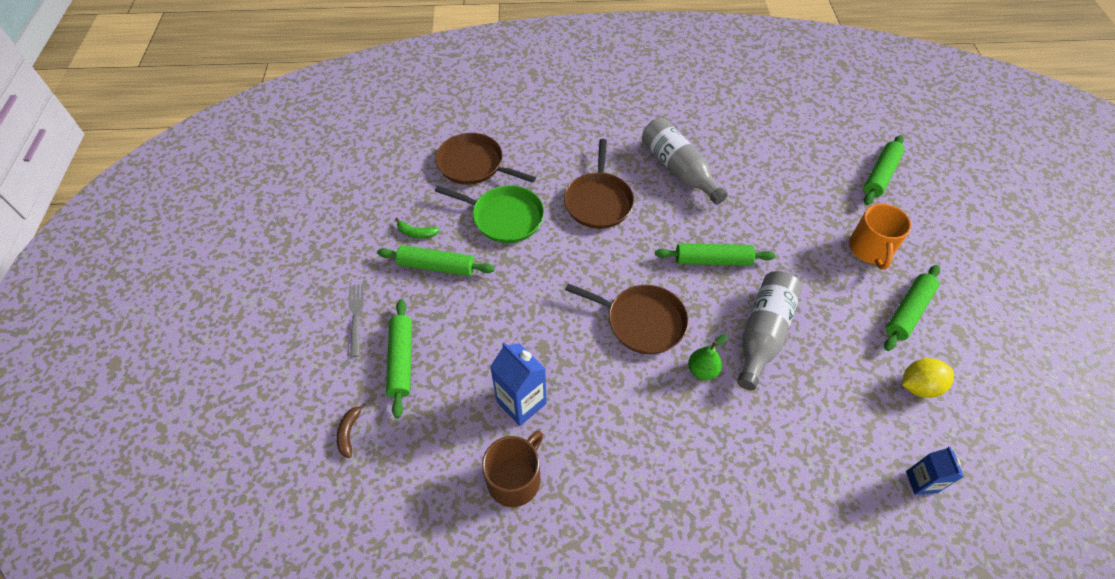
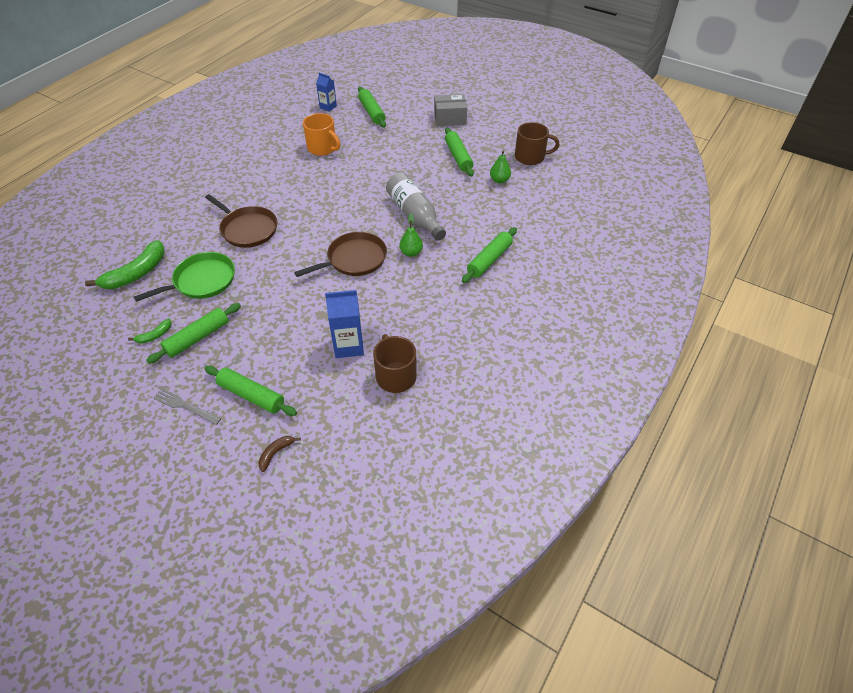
camera: 55 degrees left, 5 degrees down
(349, 432) = (276, 453): brown banana -> brown banana turned 90 degrees clockwise
(474, 165) = (136, 273): brown pan -> green banana
(678, 170) = (270, 181): grey bottle -> none
(712, 260) = (348, 206): green rolling pin -> green rolling pin (489, 260)
(870, 249) = (410, 145): orange mug -> orange mug (323, 148)
(919, 386) = (499, 180): yellow lemon -> green pear
(921, 482) = (545, 212): blue carton -> blue carton (328, 107)
(965, 256) = (450, 118): none -> grey box
(1005, 395) = (530, 157): none -> brown mug

